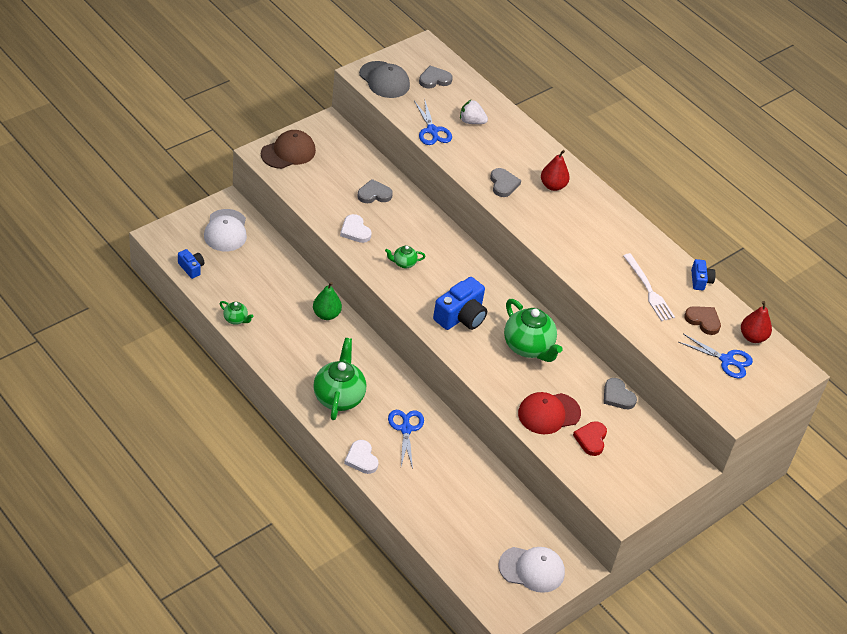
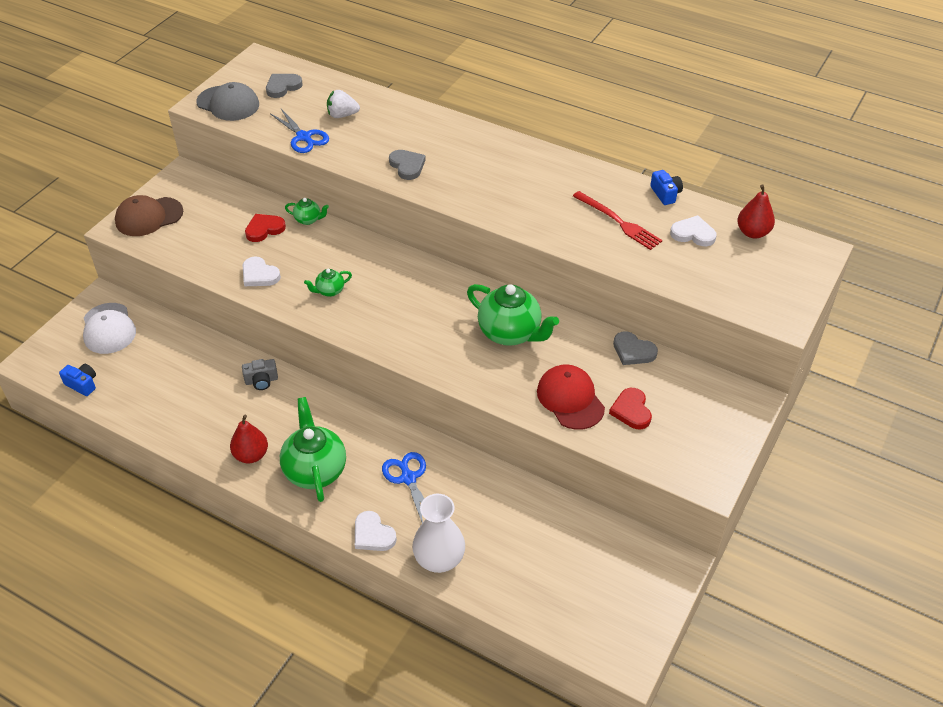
camera: 15 degrees left, 0 degrees up
(236, 319) = (157, 424): green teapot -> green teapot (308, 220)
(288, 152) = (149, 217): brown cap -> brown cap turned 150 degrees counterclockwise
(326, 314) = (261, 381): green pear -> grey camera
(374, 194) = (264, 229): grey heart -> red heart
(402, 494) = (439, 559): none -> white vase
(461, 316) = (420, 326): blue camera -> none
(532, 569) = (629, 590): white cap -> none
(548, 413) = (570, 399): red cap -> red cap turned 105 degrees clockwise
(553, 186) = (461, 150): red pear -> red pear (251, 455)
(648, 290) = (618, 222): white fork -> red fork
(703, 320) = (693, 234): brown heart -> white heart
(727, 360) = (742, 266): blue scissors -> none

